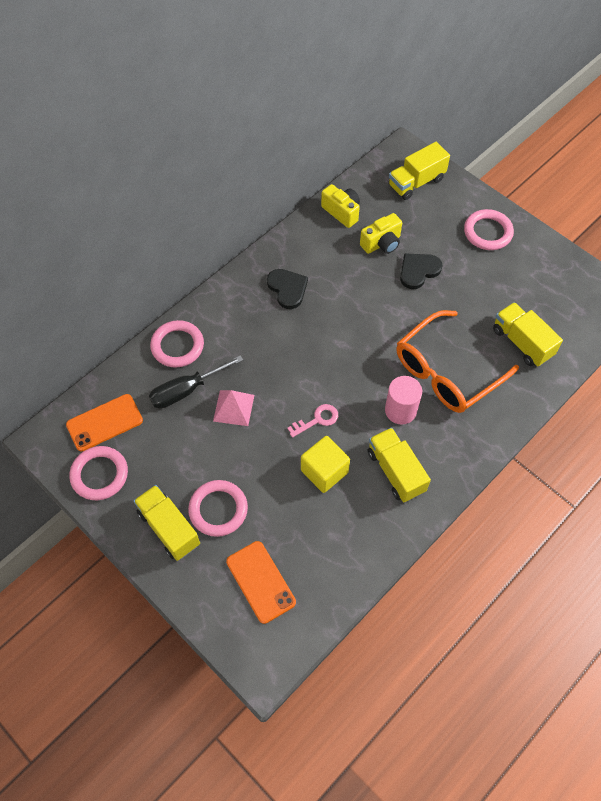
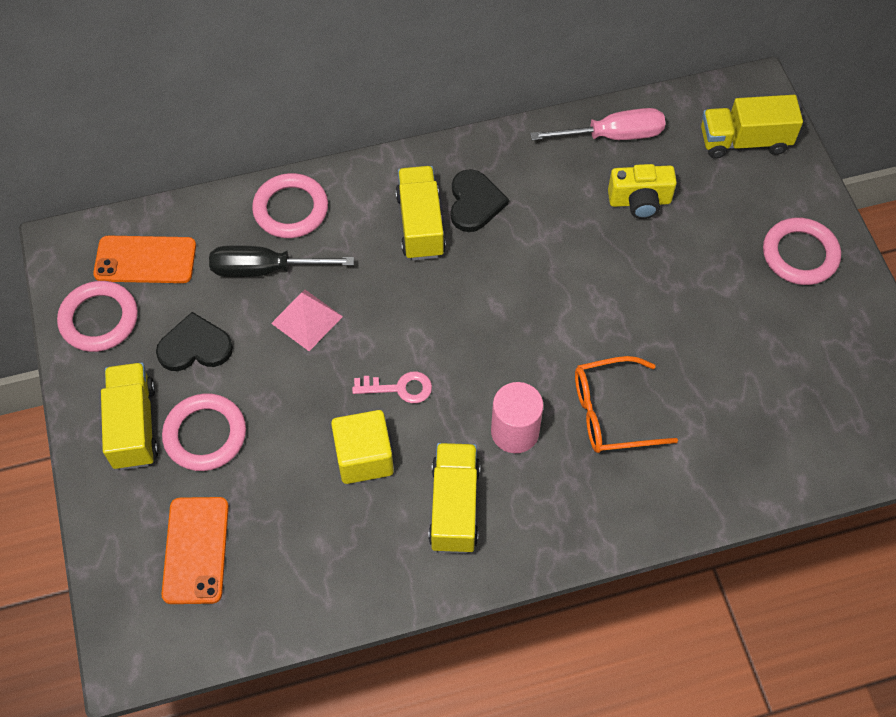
camera: 30 degrees right, 0 degrees up
(342, 212) = (614, 135): yellow camera -> pink screwdriver
(418, 271) = (665, 261): black heart -> black heart (195, 346)
(446, 371) = (611, 413): orange glasses -> orange glasses, size x0.65
(522, 342) = (744, 427): yellow truck -> yellow truck (420, 225)

